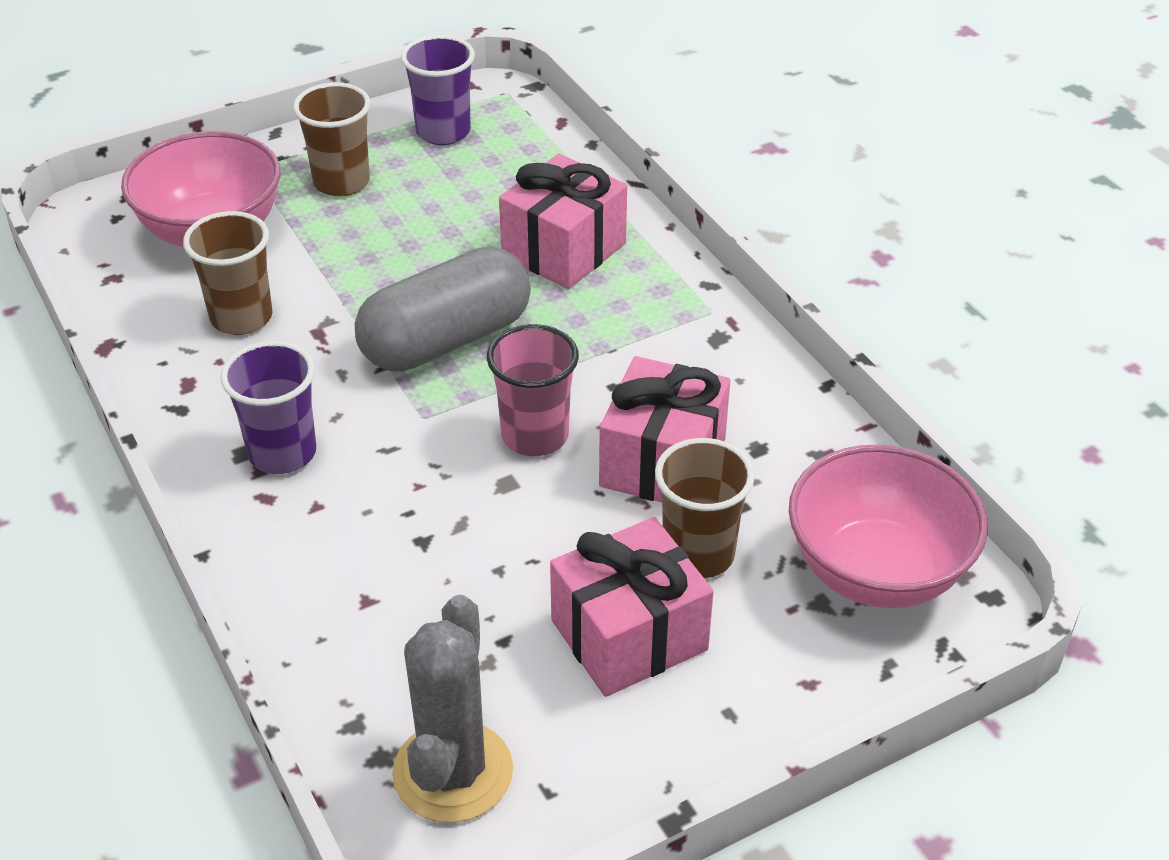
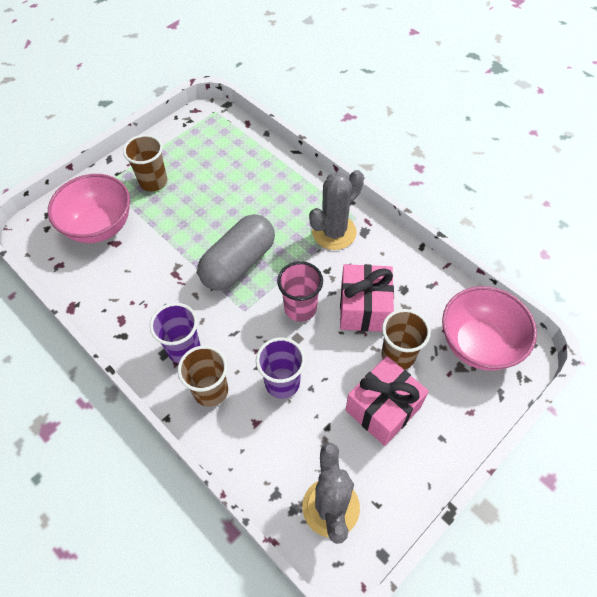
camera: 15 degrees left, 15 degrees up
(241, 317) = (133, 274): brown cup -> brown cup (211, 391)
(443, 132) = (192, 141): purple cup -> purple cup (282, 383)
(564, 250) = (275, 198): pink gift -> none
(656, 327) = (334, 232): none -> grey cactus

